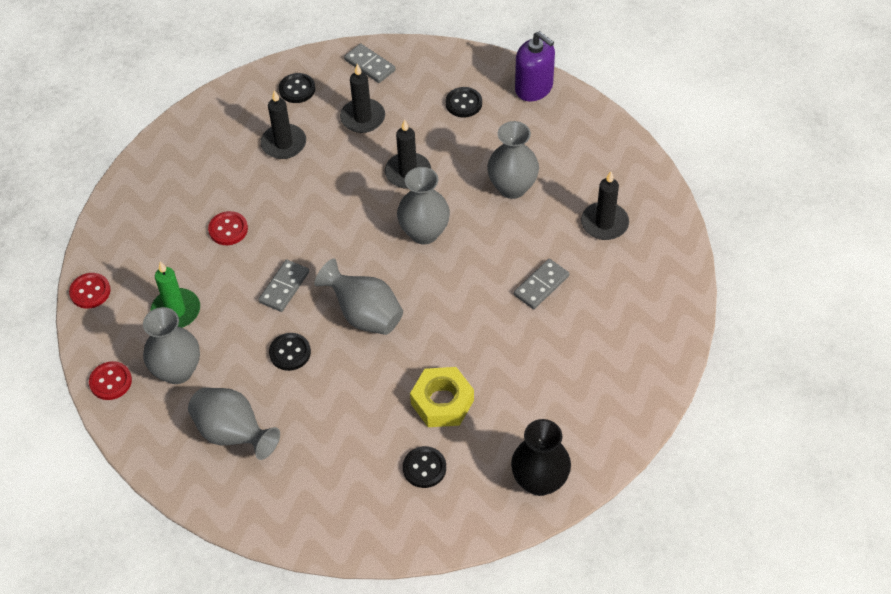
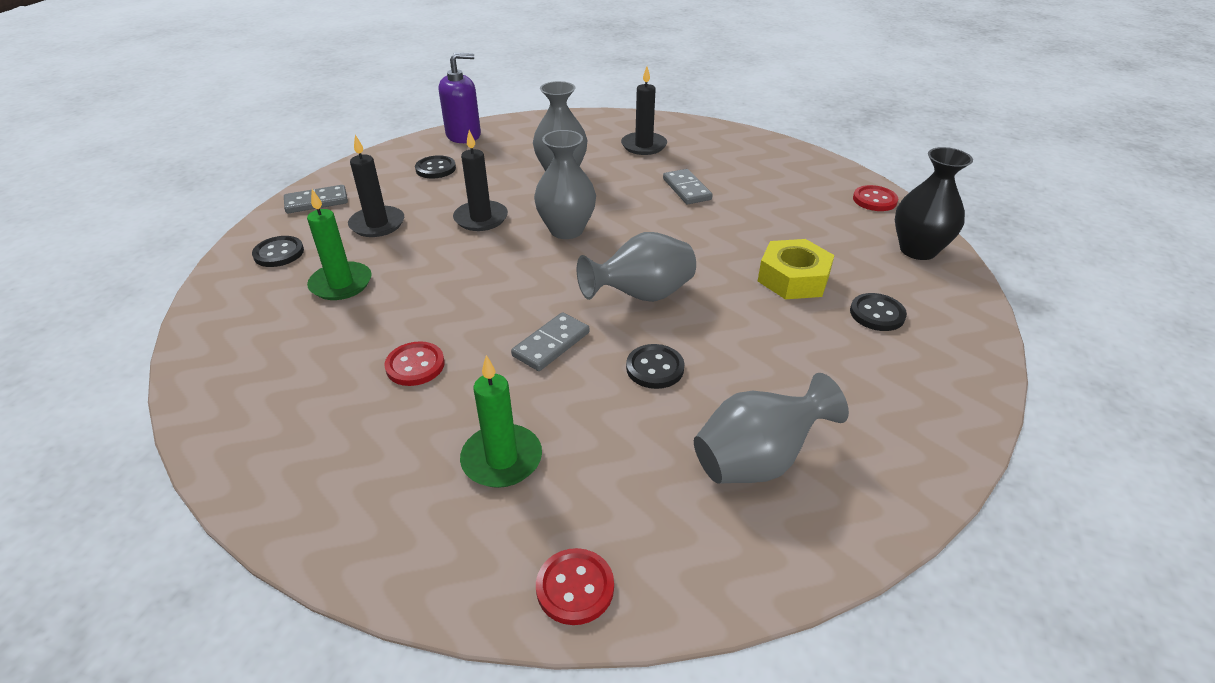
camera: 65 degrees left, 15 degrees down
(90, 292) = (371, 559): red button -> red button (874, 200)
(177, 371) = (610, 490): grey vase -> none
(283, 144) = (341, 284): black candle -> green candle
(284, 287) = (551, 344): grey domino -> grey domino turned 75 degrees clockwise

